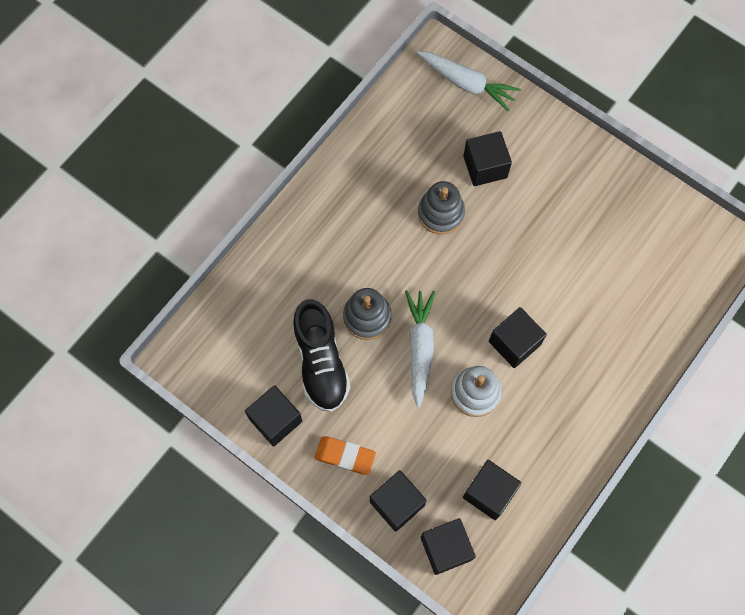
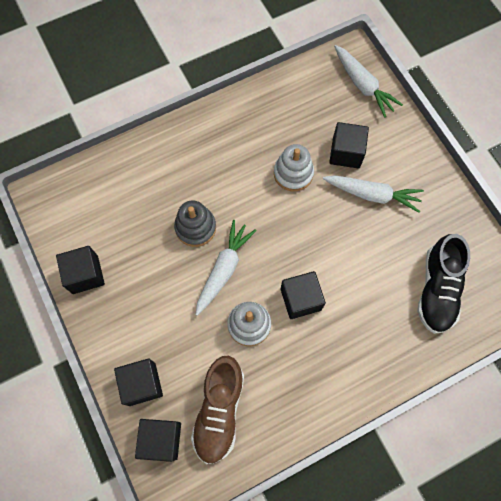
camera: 25 degrees right, 0 degrees up
(321, 362) = (142, 246): black shoe -> black shoe (437, 289)
(345, 456) = (122, 327): orange eraser -> none
(440, 213) = (293, 173): grey stacking toy -> white stacking toy
(489, 493) = (219, 411): black cube -> brown shoe
(534, 200) = (372, 195): none -> white carrot

